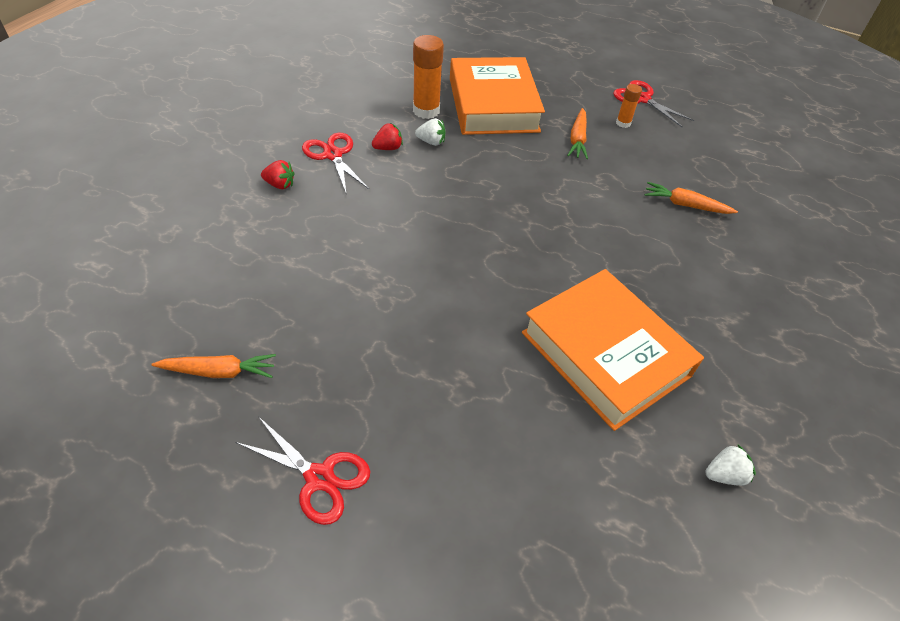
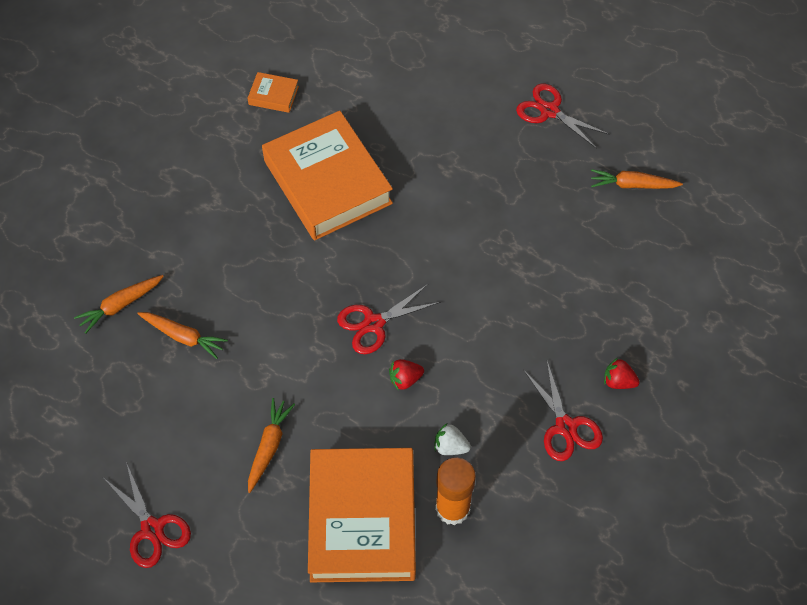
camera: 170 degrees left, 10 degrees up
(388, 148) = (502, 437): red strawberry -> red strawberry (405, 379)
(514, 220) = (373, 323): none -> red scissors
(623, 123) = (199, 477): orange glue stick -> none
(724, 474) = (273, 95): white strawberry -> orange book
(757, 226) = (120, 305): none -> orange carrot

